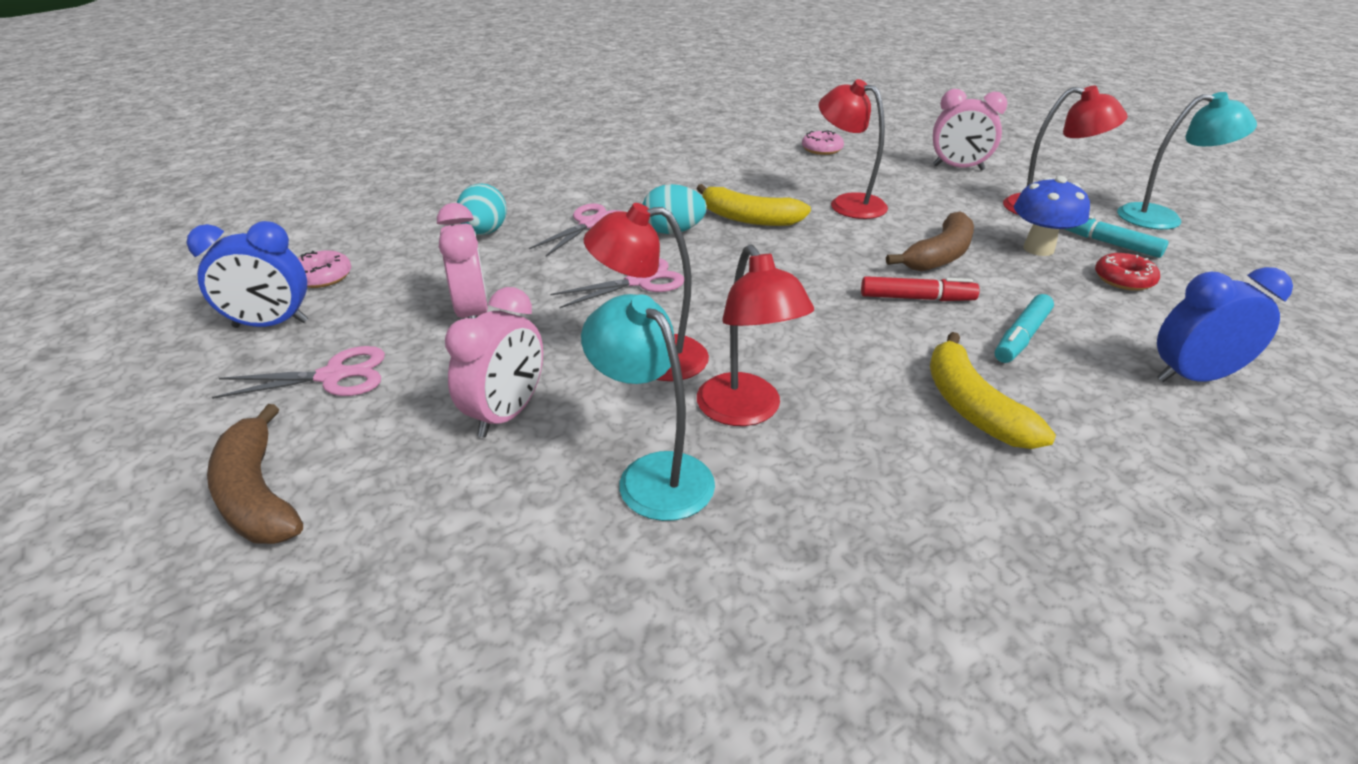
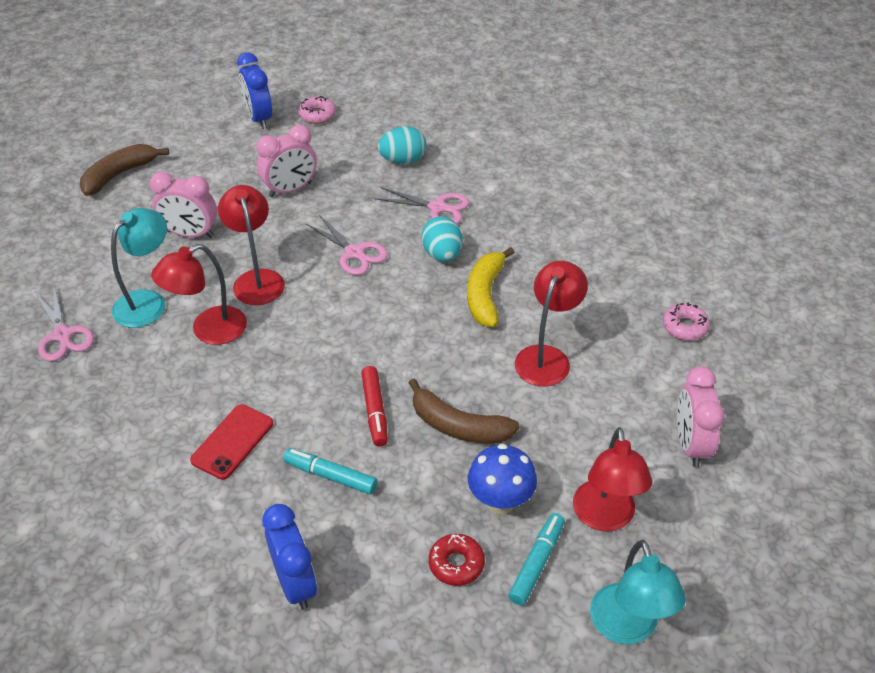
camera: 75 degrees right, 10 degrees up
(333, 376) = (213, 160): pink scissors -> pink scissors (62, 335)
(972, 406) = (232, 442): yellow banana -> red phone

